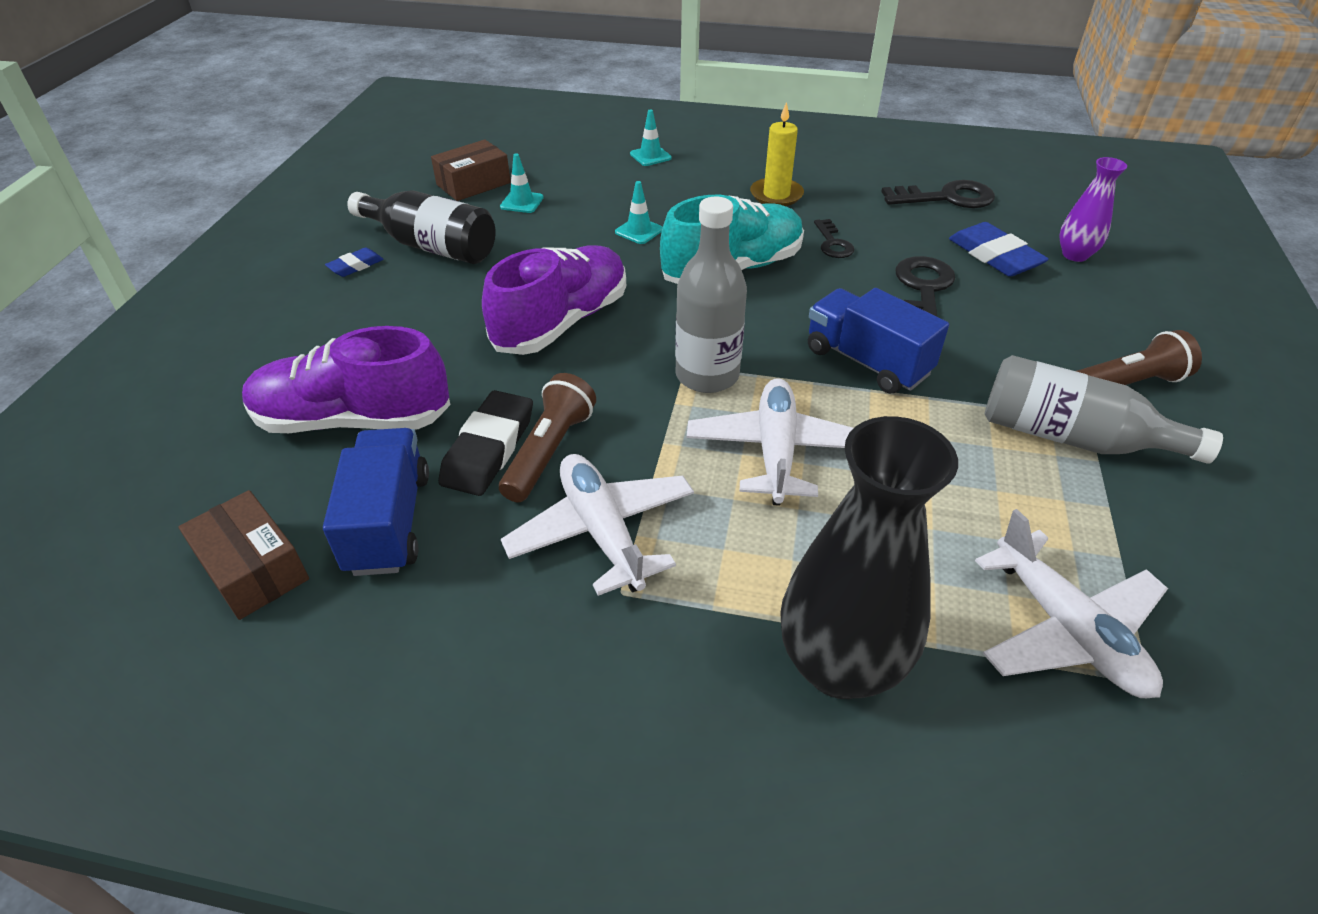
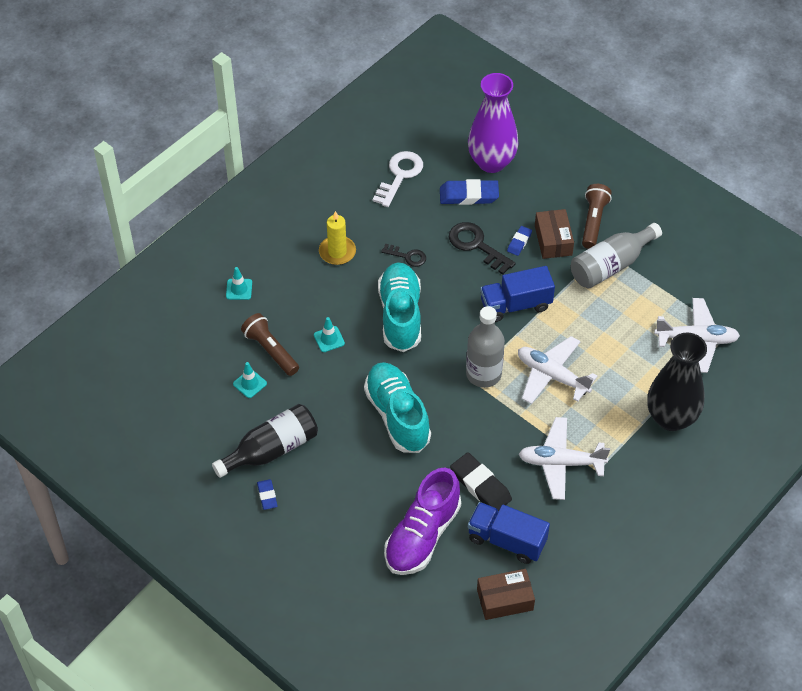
camera: 60 degrees left, 10 degrees up
(473, 184) = (204, 401): brown box -> brown box (553, 240)
(549, 451) = (497, 462): brown flashlight -> brown flashlight (270, 350)
(561, 322) = (397, 416): purple shoe -> turquoise shoe
(946, 198) = (400, 175): black key -> white key
(981, 325) = (519, 242): none -> blue eraser
(1075, 255) = (491, 162): purple vase -> purple vase, size x1.90

